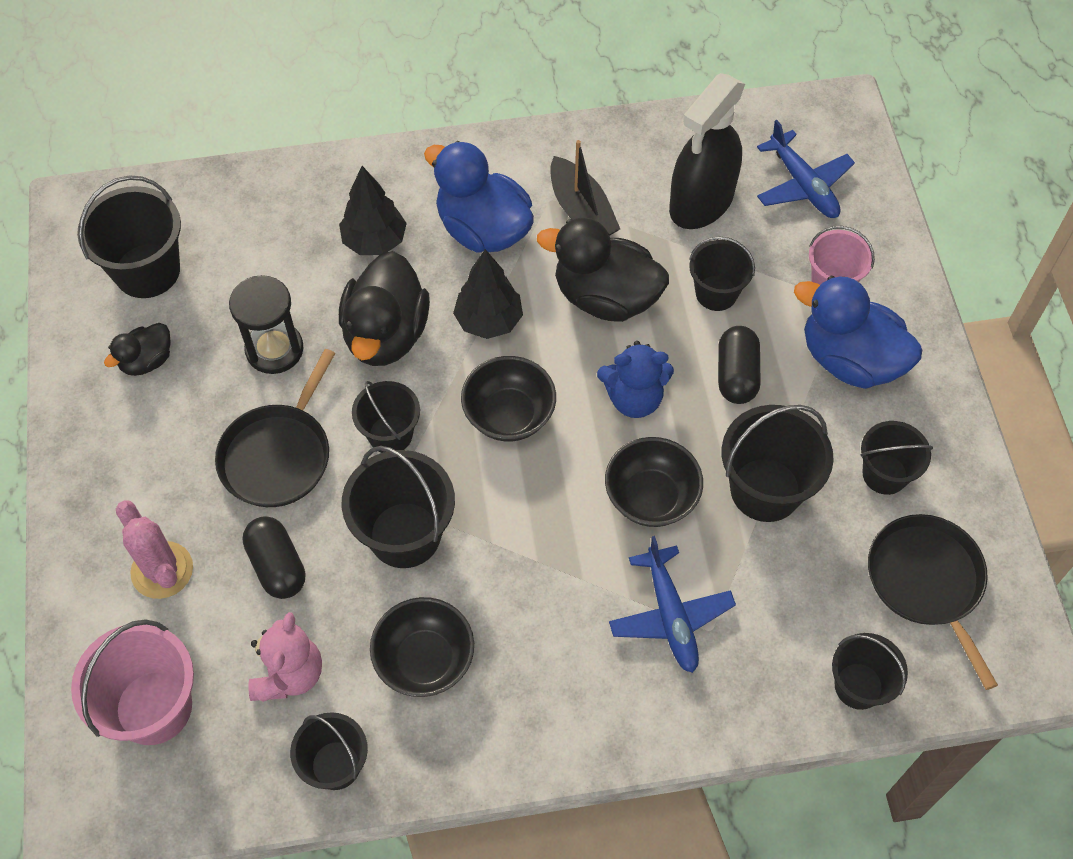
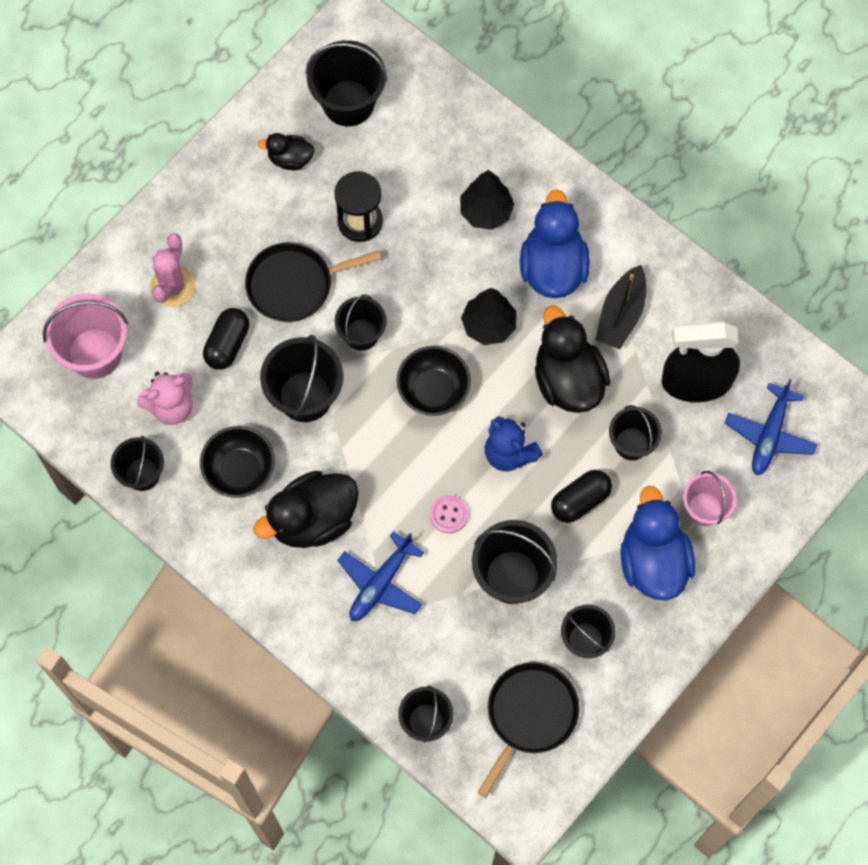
camera: 50 degrees right, 10 degrees up
(386, 334) = (426, 274): black duck -> black duck (313, 519)
(651, 497) = (449, 514): black bowl -> pink button

